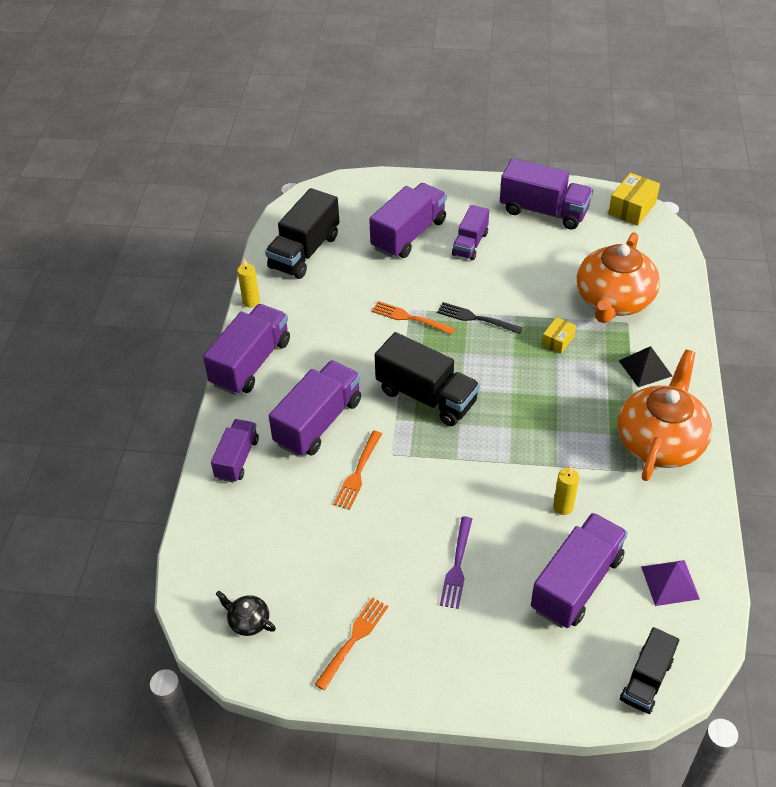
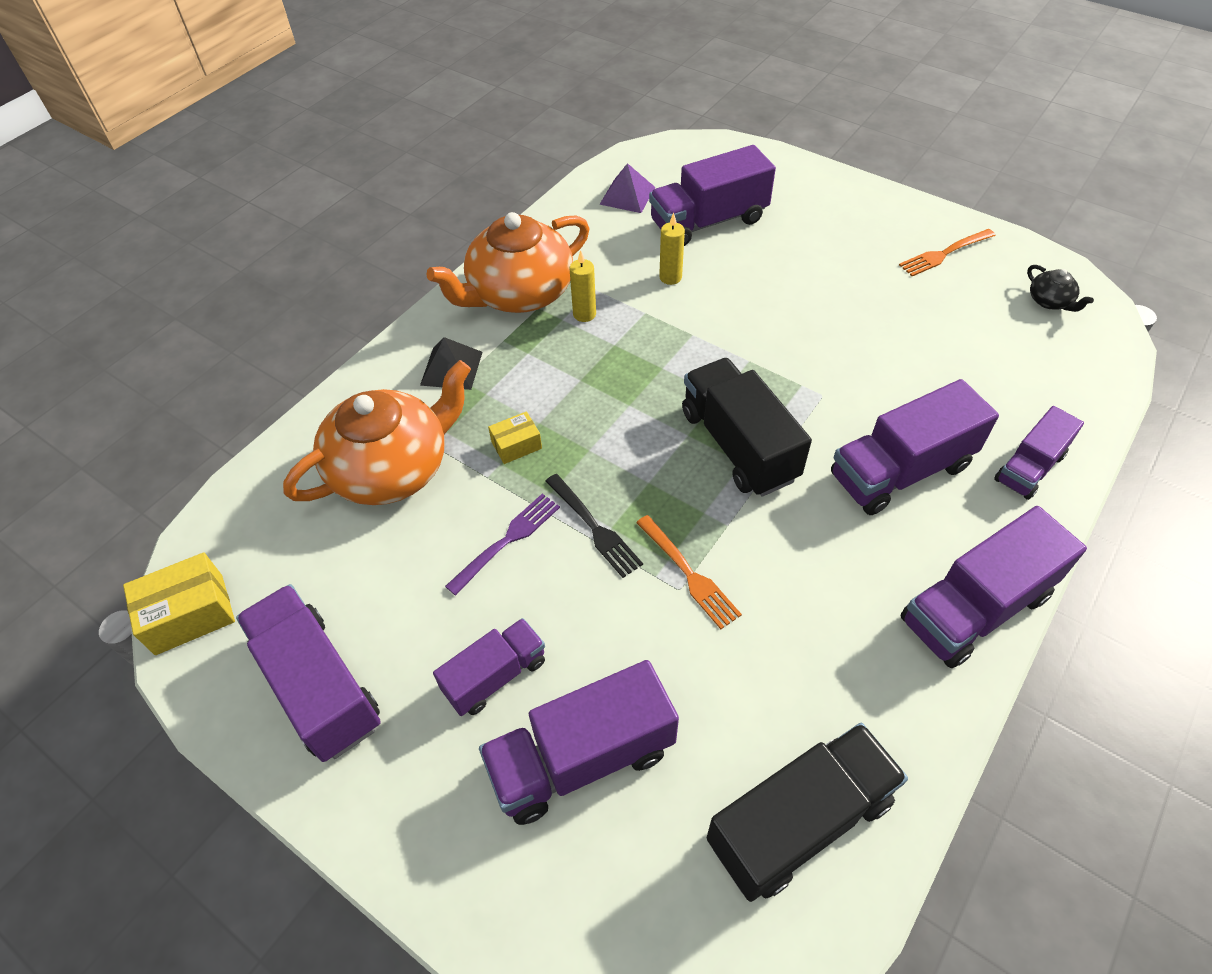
camera: 150 degrees left, 5 degrees up
(251, 302) = (943, 741): yellow candle -> yellow candle (584, 314)
(358, 472) = (874, 391): orange fork -> none
(457, 565) = (811, 271): purple fork -> purple fork (507, 541)
(646, 680) = (705, 153): black truck -> none

